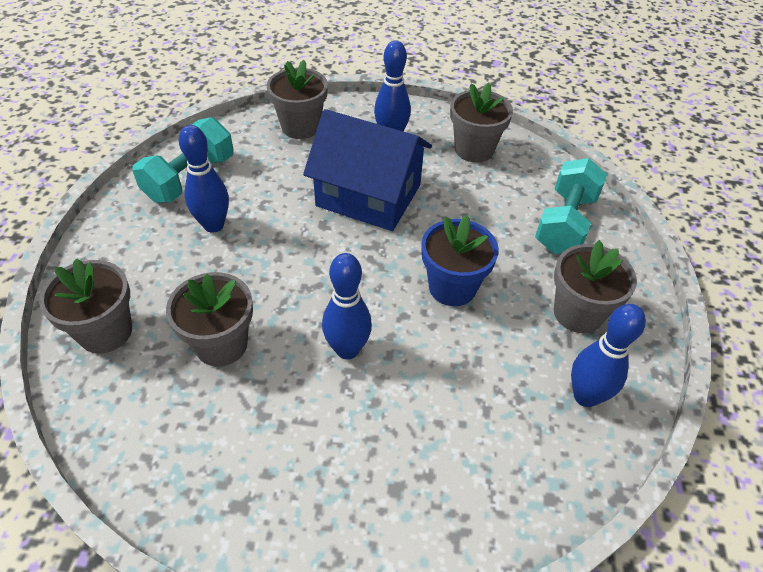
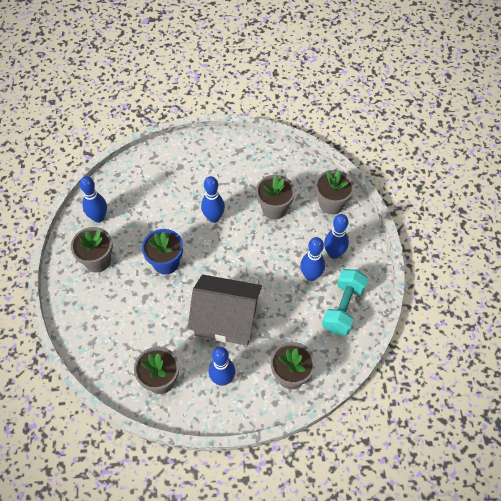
camera: 170 degrees right, 10 degrees up
(157, 248) = (334, 253): none -> blue bowling pin
(368, 195) = (226, 319): blue house -> grey house
(565, 223) = (99, 323): turquoise dumbbell -> none

